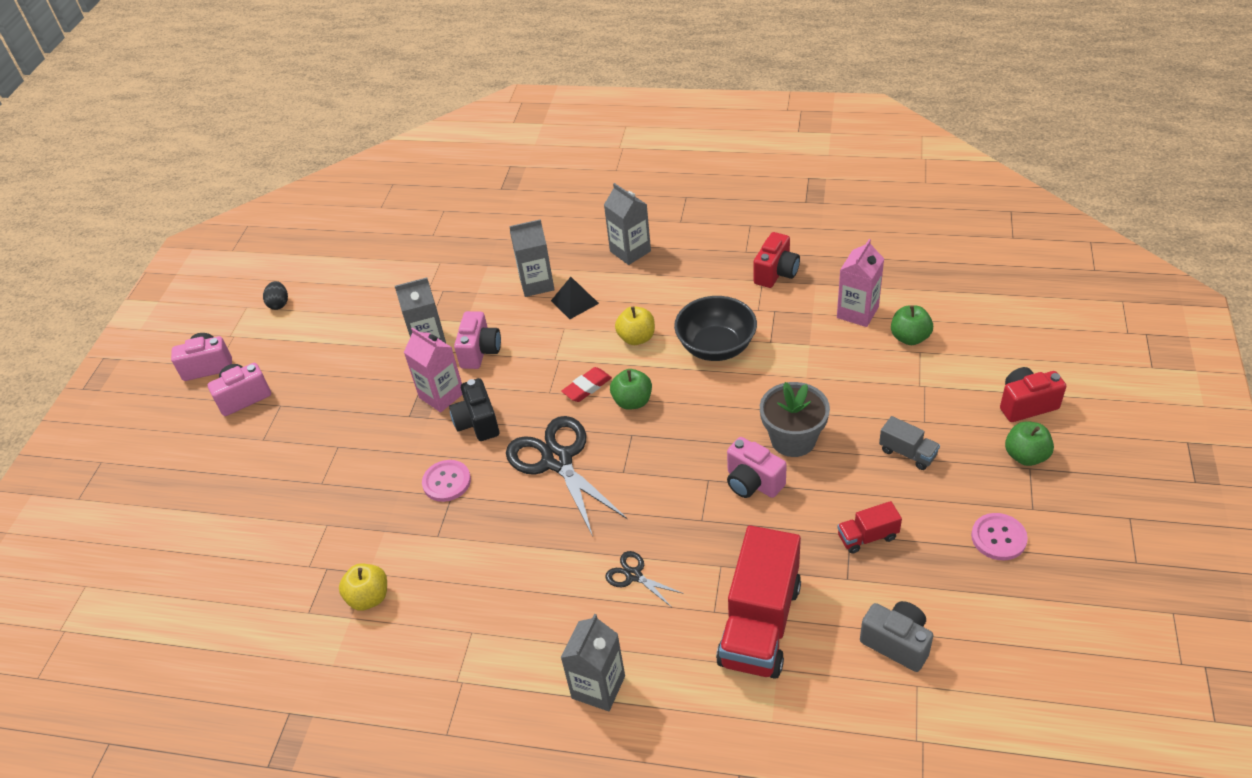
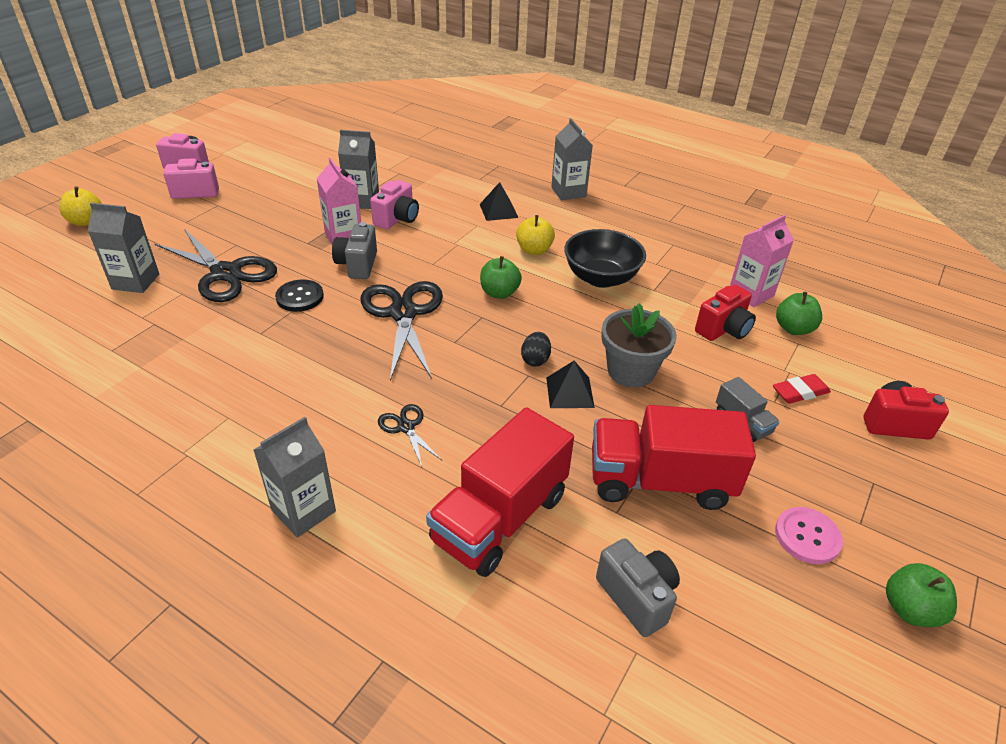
camera: 15 degrees right, 5 degrees down
(279, 304) = (271, 145): black egg -> black egg (535, 360)
(354, 484) = (226, 273): none -> black scissors
(369, 597) = (167, 357): yellow apple -> yellow apple (86, 221)
(447, 482) = (300, 297): pink button -> black button
(477, 423) = (357, 265): black camera -> grey camera
(537, 284) = (476, 190): grey carton -> grey carton (135, 281)
(587, 387) = (467, 270): red eraser -> red eraser (800, 392)
(752, 483) = (569, 392): pink camera -> black pyramid
(776, 273) = (689, 243): red camera -> red camera (723, 329)
(867, 537) = (660, 481): red truck -> red truck, size x2.16
(1025, 456) = (874, 470): green apple -> green apple (910, 609)

